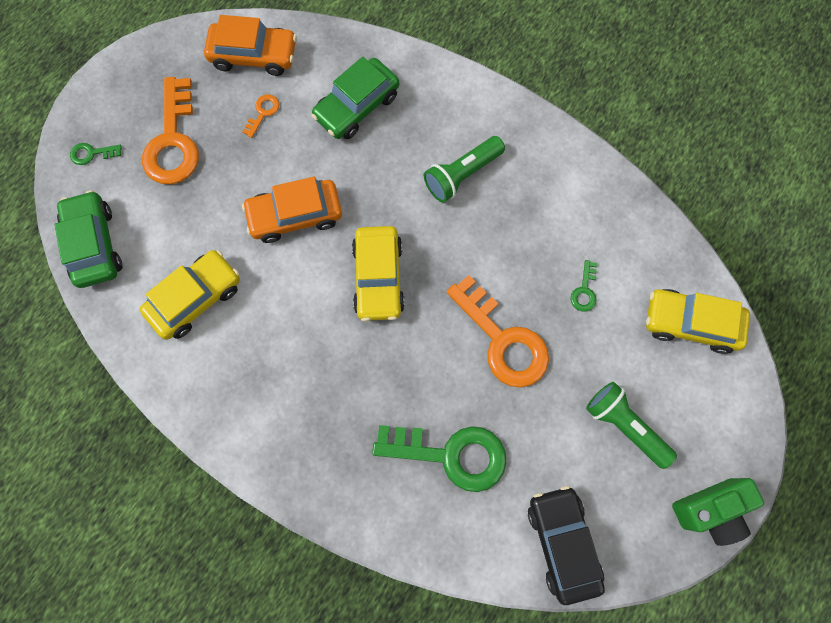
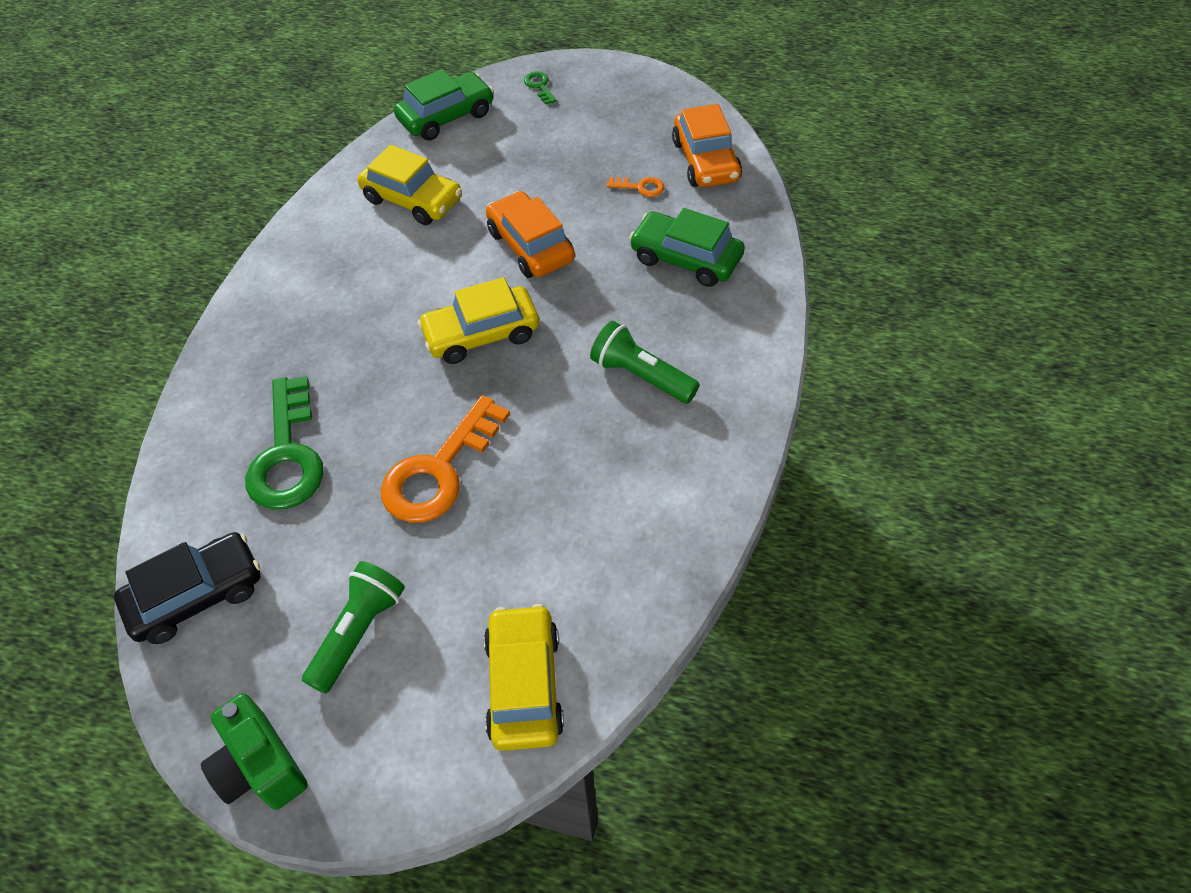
camera: 75 degrees right, 20 degrees down
(173, 141) = (577, 134): orange key -> none
(584, 291) = (531, 543): green key -> none

